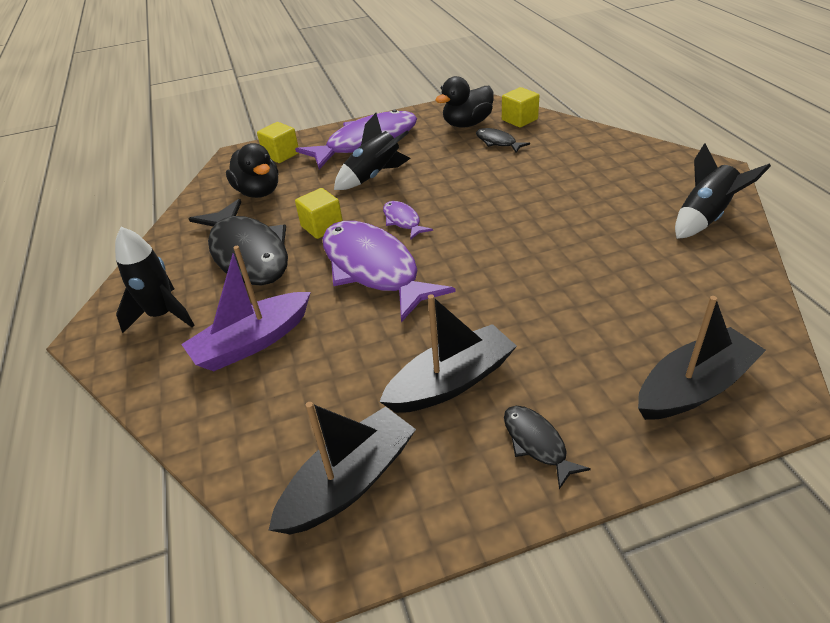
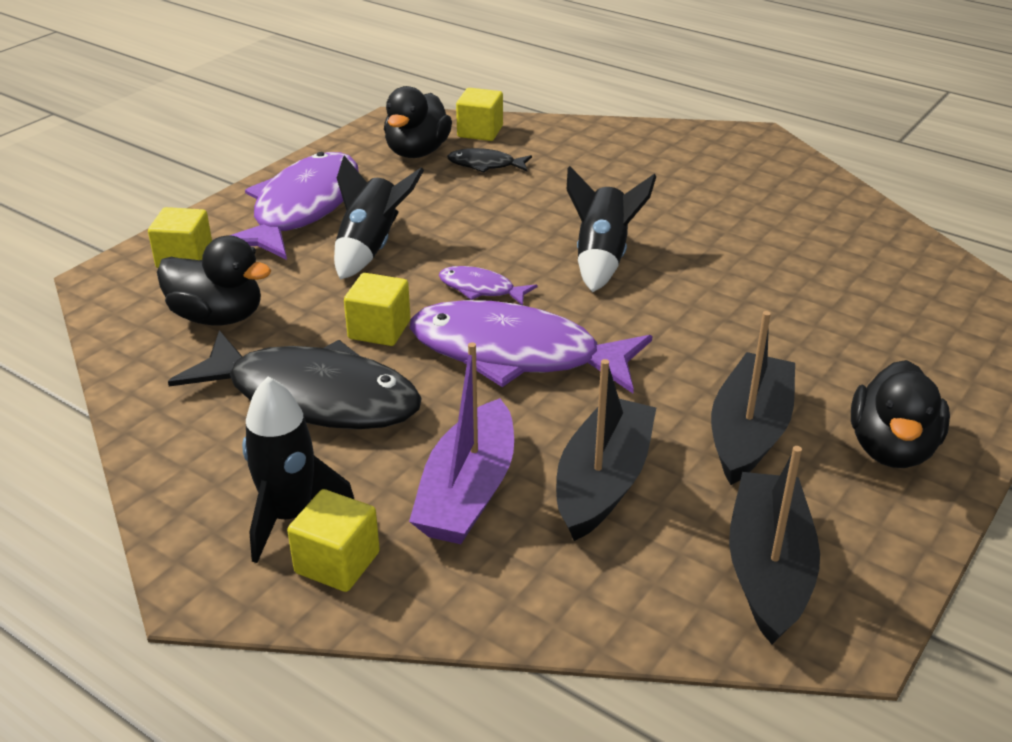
camera: 40 degrees left, 5 degrees down
(151, 351) = (337, 562): none -> yellow cube
(537, 443) = (891, 449): black fish -> black duck
(694, 387) = (957, 344): black boat -> black boat (603, 481)
(705, 218) = (799, 188): black rocket -> black rocket (602, 258)

